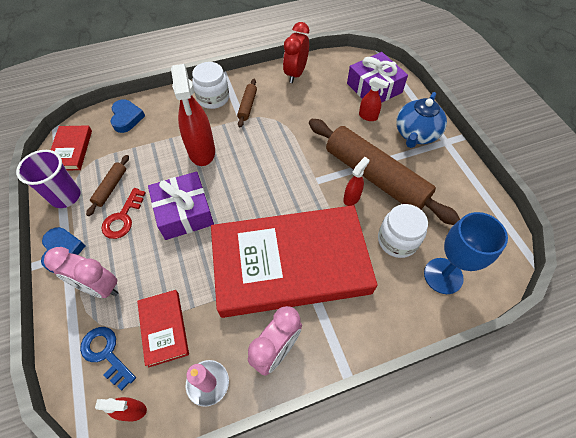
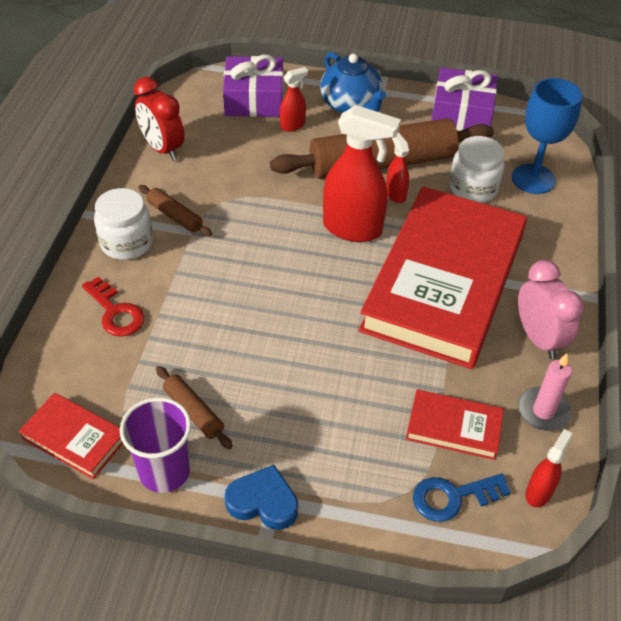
camera: 60 degrees left, 10 degrees down
(99, 287) = (353, 476): pink clock -> none
(123, 218) = (259, 414): red key -> red key (115, 312)
(126, 118) = (71, 350): blue heart -> none
(184, 212) = (300, 347): purple gift -> purple gift (461, 113)
(202, 151) = (213, 292): red spray bottle -> red spray bottle (353, 229)

